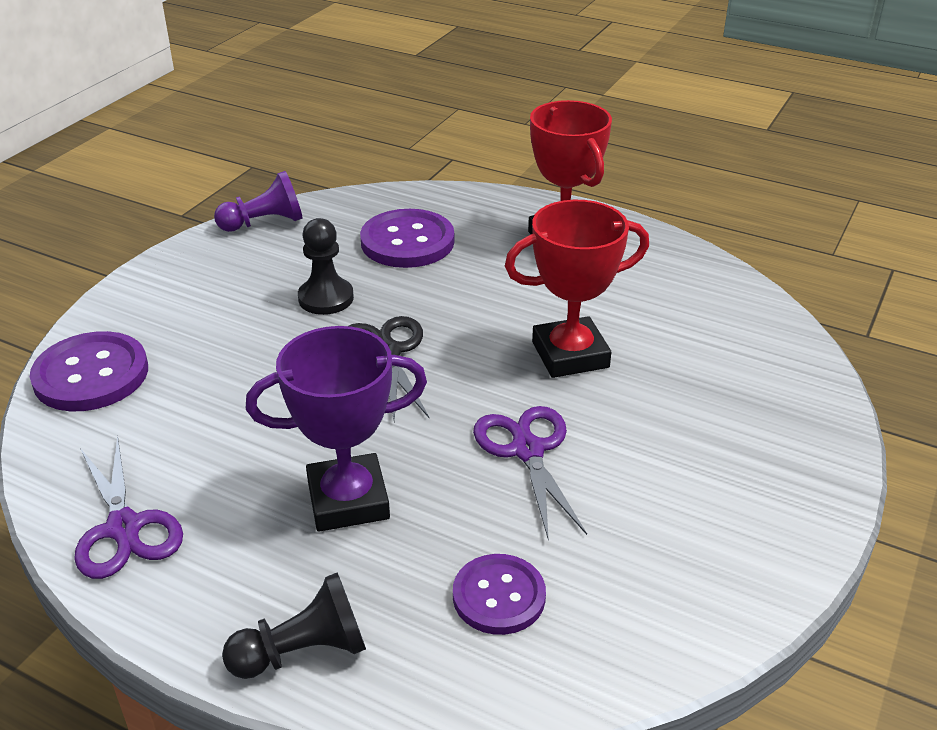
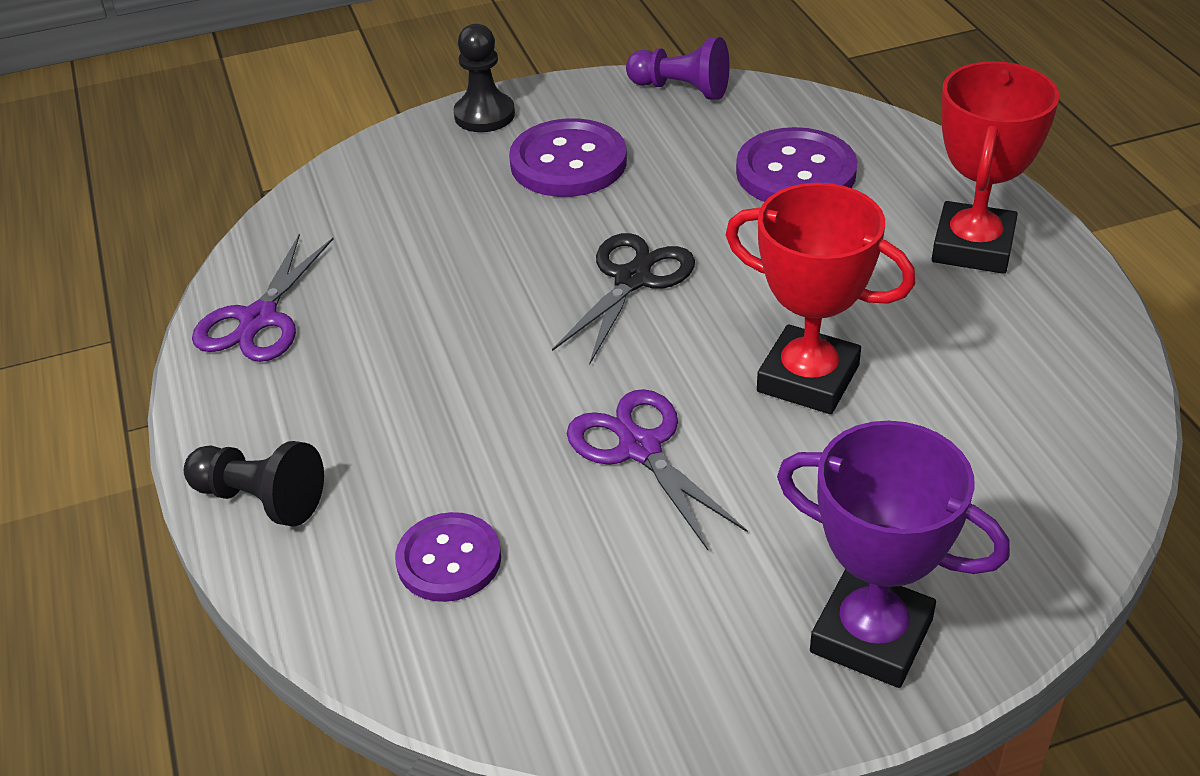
camera: 45 degrees right, 5 degrees up
(91, 375) = (377, 173): purple button -> purple button (568, 162)
(326, 298) = (644, 196): black pawn -> black pawn (484, 115)
(348, 500) = (436, 398): purple trophy -> purple trophy (871, 636)
(527, 450) = (640, 448): purple scissors -> purple scissors turned 60 degrees counterclockwise

